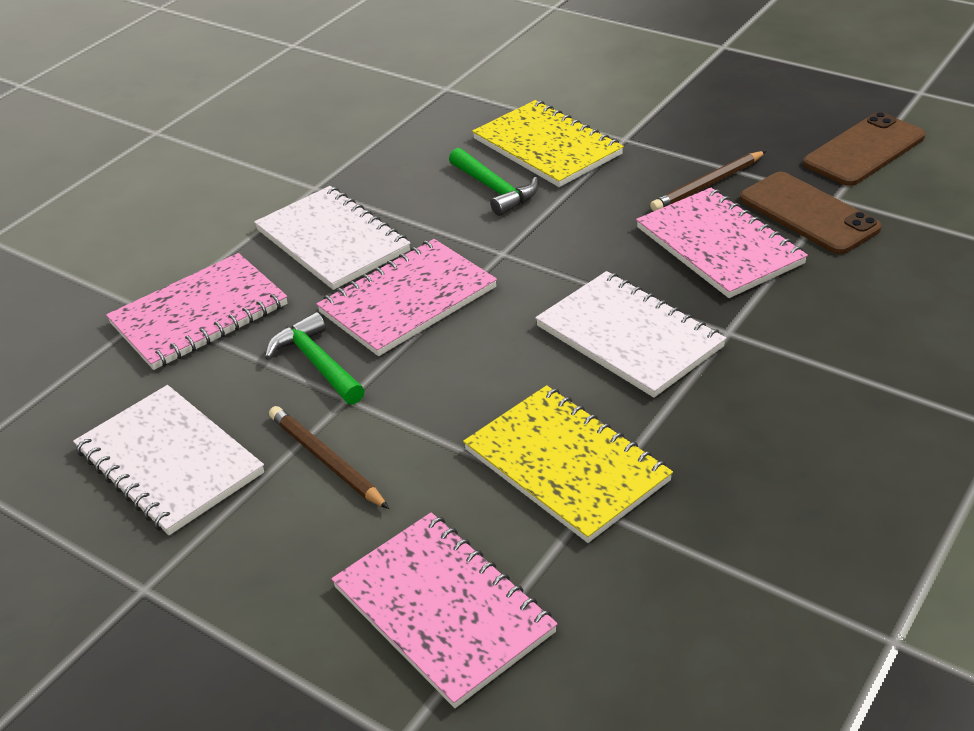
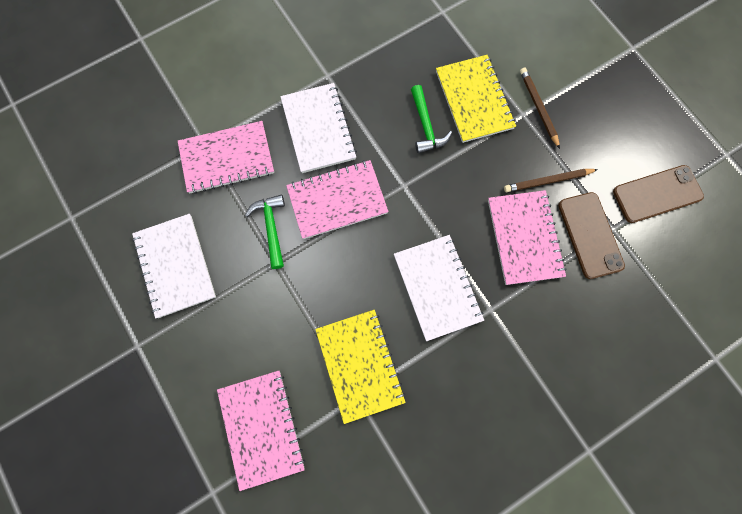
camera: 20 degrees right, 35 degrees up
(326, 460) = (248, 302): brown pencil -> brown pencil (538, 108)

